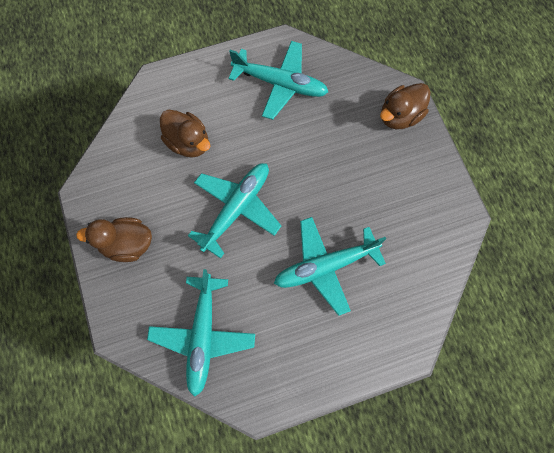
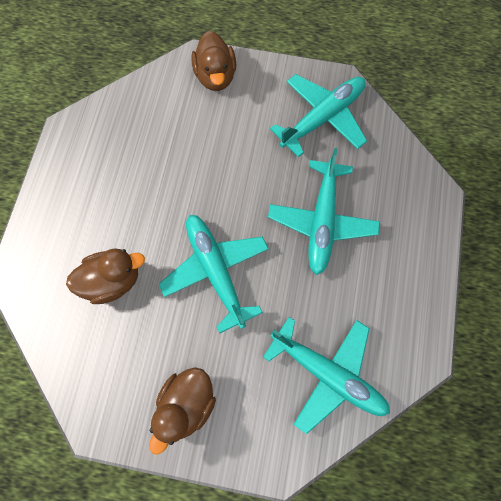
camera: 60 degrees left, 0 degrees up
(280, 84) = (109, 158): turquoise plane -> turquoise plane (322, 118)

